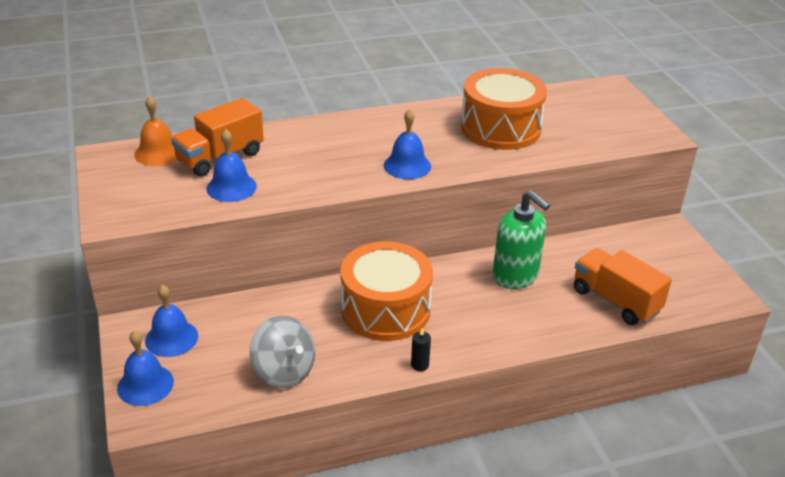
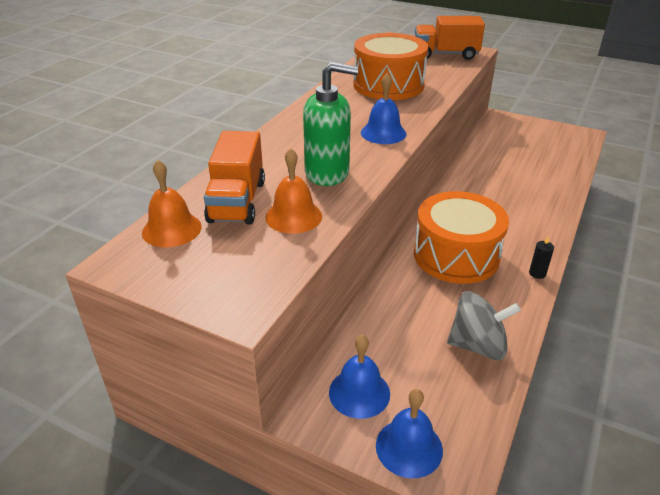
camera: 45 degrees left, 0 degrees up
(231, 187) = (293, 216): blue bell -> orange bell
(515, 276) = (482, 186): green soap dispenser -> green soap dispenser (327, 173)
(615, 301) = (548, 168): orange truck -> orange truck (445, 55)

